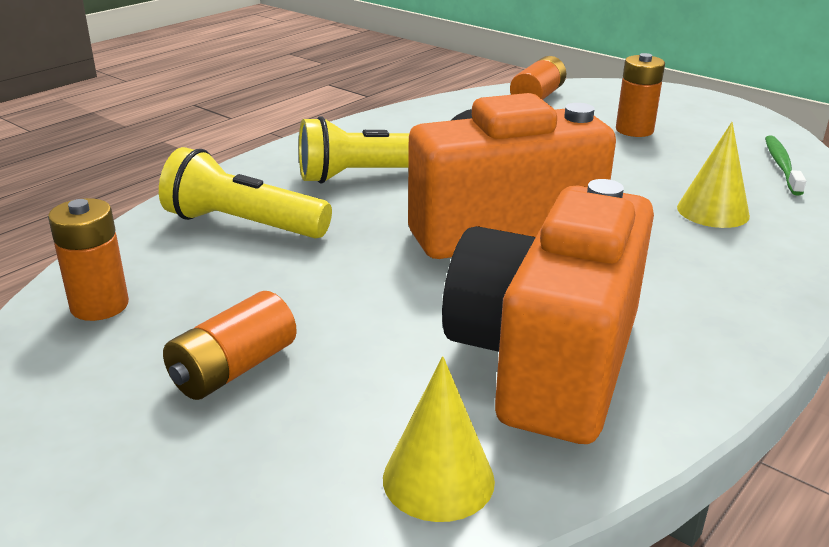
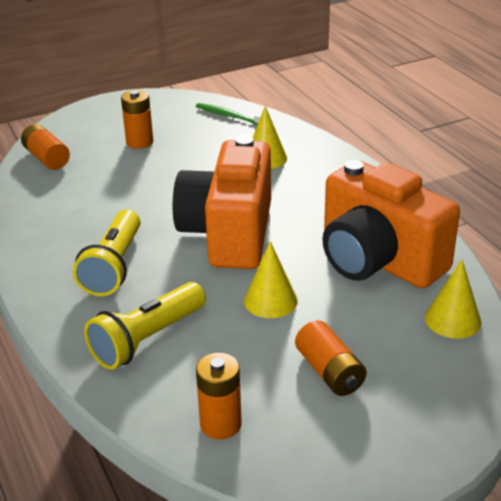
camera: 65 degrees left, 5 degrees up
(371, 287) = (270, 300): none -> yellow cone

